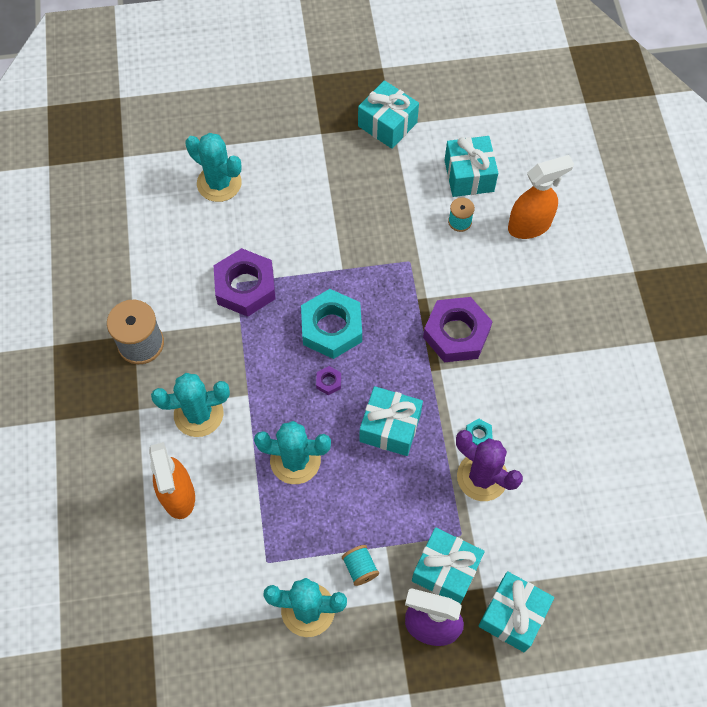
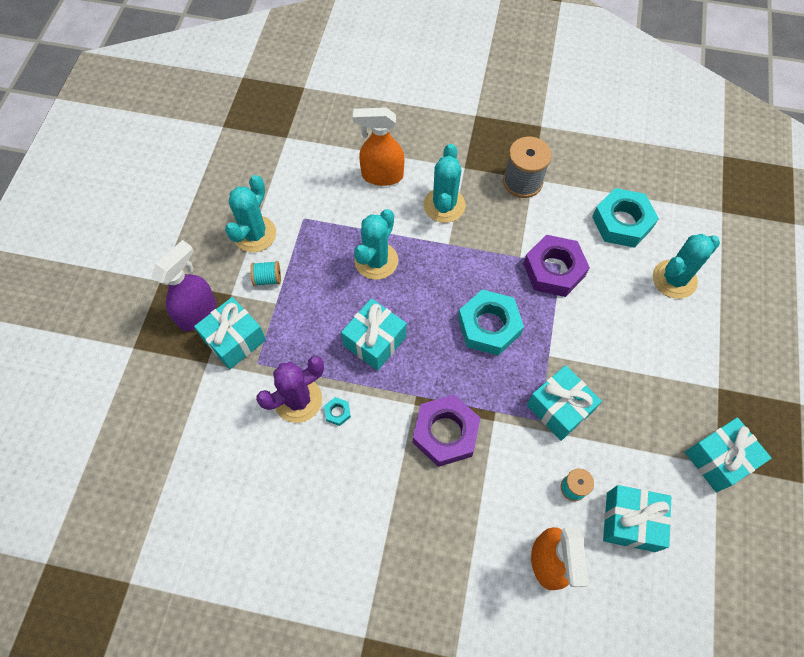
camera: 110 degrees right, 0 degrees up
(165, 239) = (622, 222): none -> turquoise nut
(328, 382) = (436, 307): purple nut -> none
(513, 615) = (174, 377): turquoise gift -> turquoise gift (559, 408)

